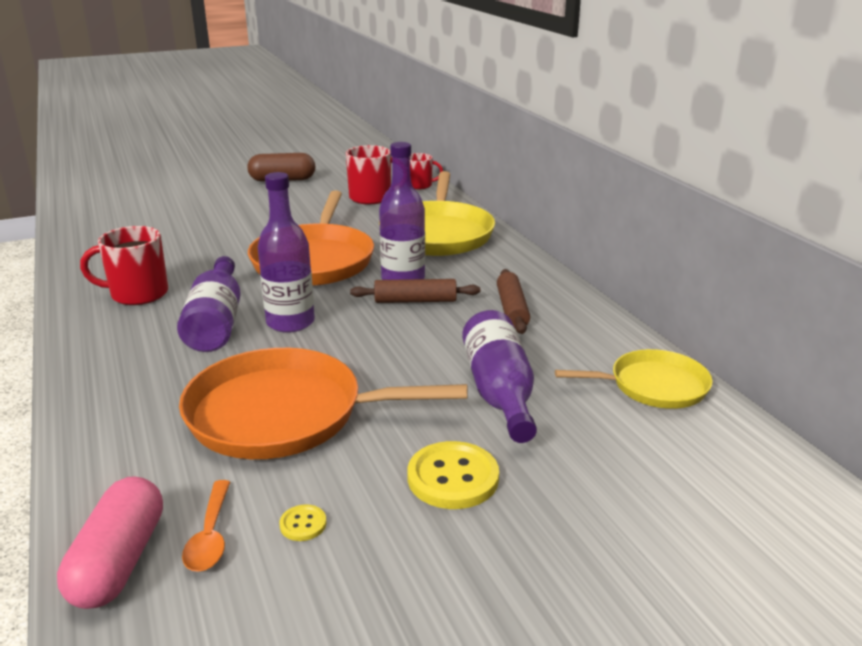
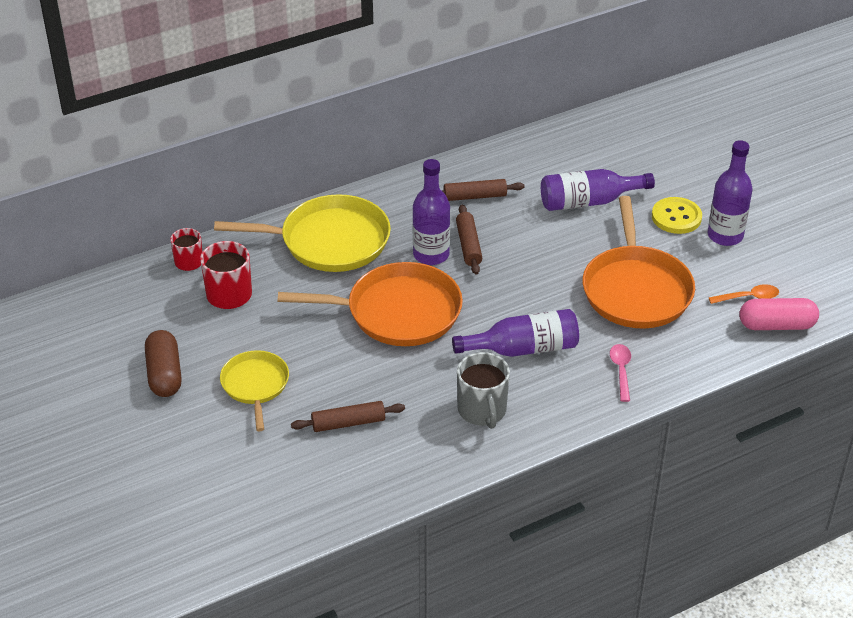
camera: 95 degrees left, 15 degrees up
(130, 384) = (621, 371): none -> pink spoon
(138, 294) = (482, 410): red mug -> grey mug
(174, 236) = (348, 423): none -> brown rolling pin
(290, 322) = (516, 307): purple bottle -> purple bottle (725, 236)
(303, 524) = (729, 266): yellow button -> none
(653, 386) = (566, 142): yellow pan -> yellow pan (255, 385)

